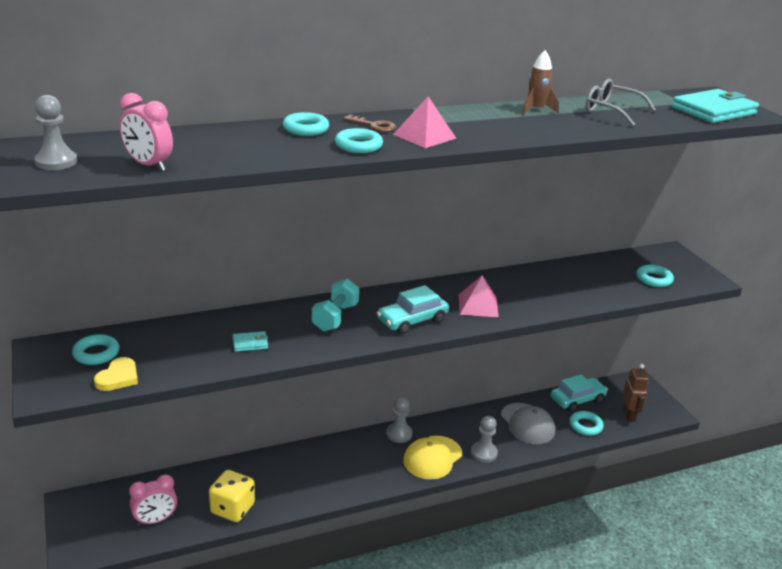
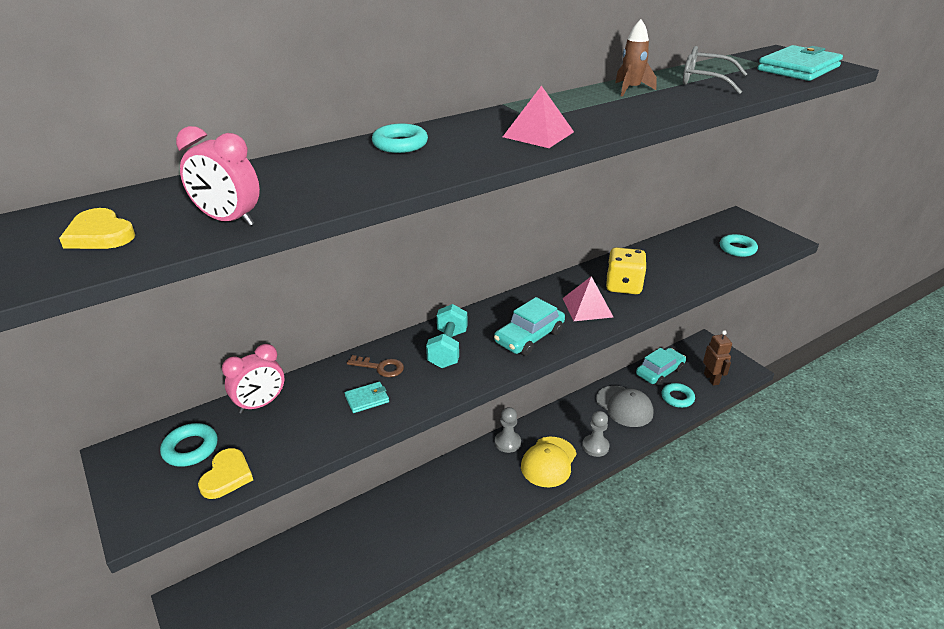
camera: 10 degrees left, 5 degrees up
(56, 162) = (100, 235): grey pawn -> yellow heart
(155, 520) = (286, 600): pink clock -> pink clock (260, 404)
(232, 509) = (366, 566): yellow dice -> yellow dice (623, 286)
(358, 146) = (473, 156): turquoise ring -> none
(374, 126) = (475, 129): brown key -> brown key (380, 367)

